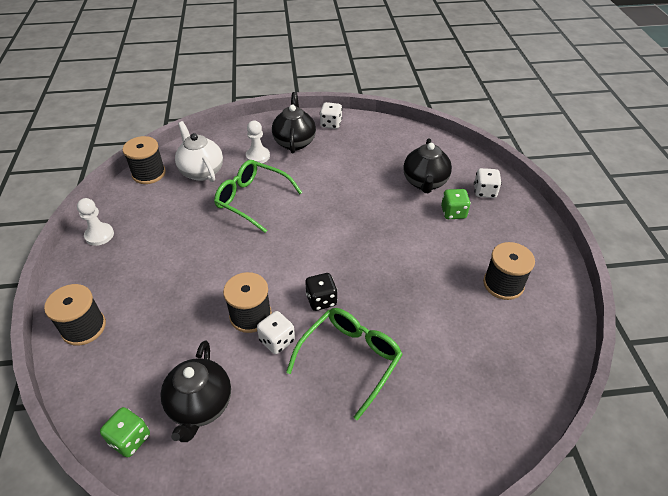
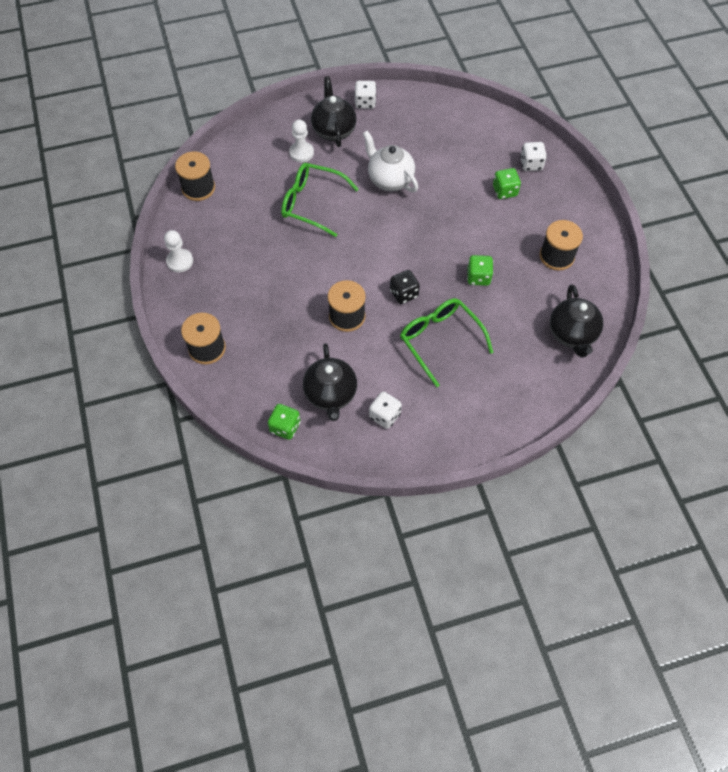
camera: 10 degrees left, 15 degrees up
(201, 171) = (250, 178): white teapot -> white teapot (389, 180)
(277, 340) = (376, 334): white dice -> white dice (384, 415)
(350, 359) = (440, 340): green glasses -> green glasses turned 60 degrees counterclockwise
(409, 294) = (478, 277): none -> green dice
(425, 183) = (473, 162): black teapot -> black teapot (572, 334)

